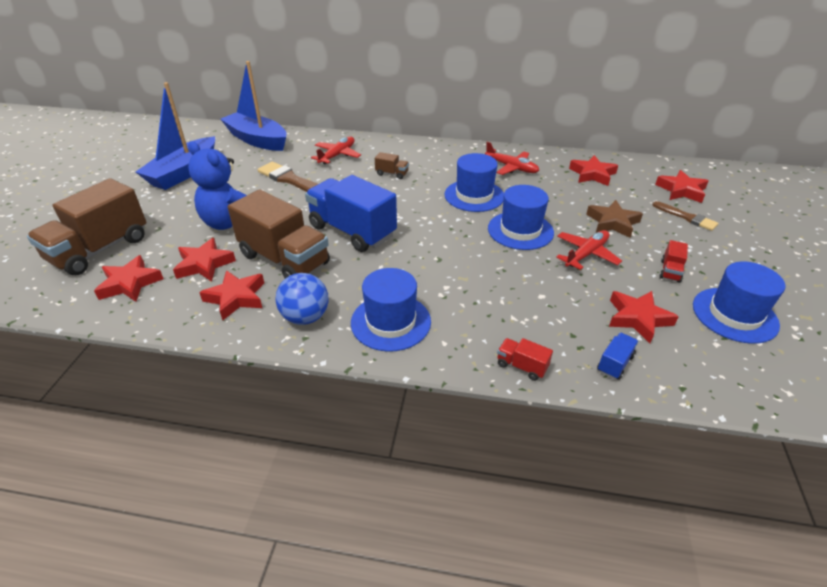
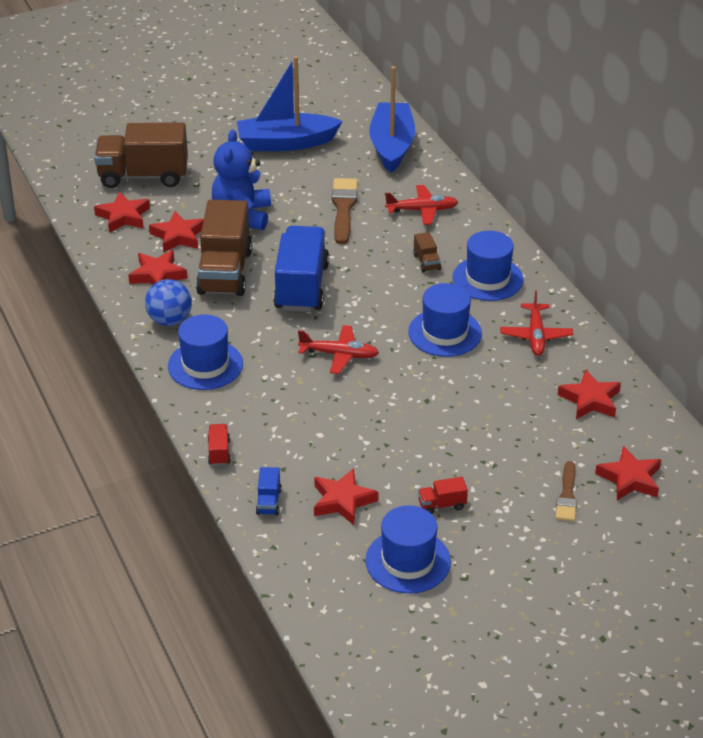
camera: 55 degrees right, 0 degrees up
(520, 230) = (412, 386): blue hat -> blue hat (487, 279)
(586, 254) = (414, 442): red plane -> red plane (339, 355)
(612, 222) = (495, 444): brown star -> none
(615, 363) = (269, 502): blue truck -> blue truck turned 90 degrees clockwise

